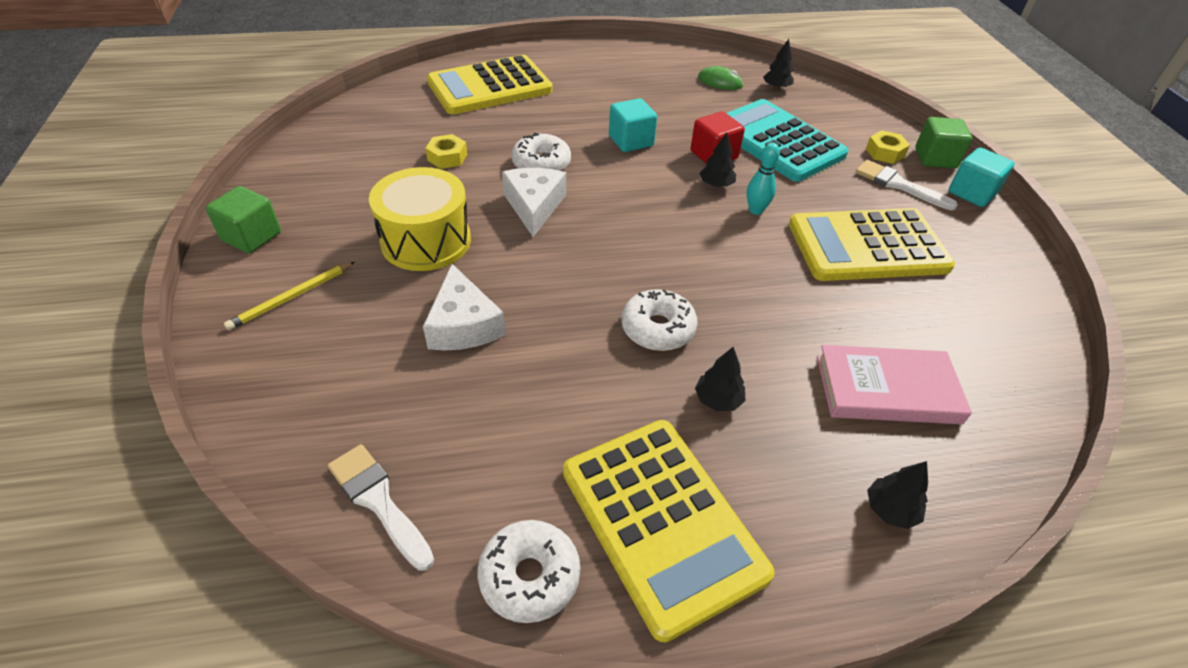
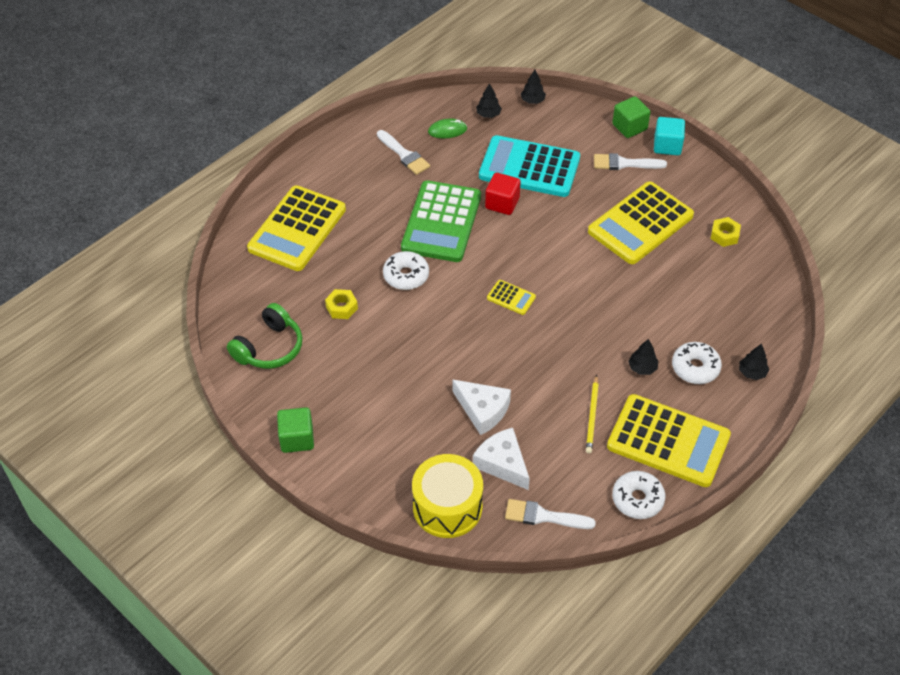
camera: 35 degrees left, 5 degrees up
(291, 297) = (373, 457): yellow pencil -> yellow pencil (592, 416)
(341, 153) = (269, 348): none -> green headphones
(426, 241) = (402, 374): yellow drum -> yellow drum (447, 507)
(534, 206) = (436, 311): white cheese -> white cheese (502, 463)
(629, 236) = (511, 298): none -> yellow calculator
(631, 141) = (441, 222): turquoise cube -> green calculator
(656, 81) = (404, 155): none -> white brush
(657, 328) = (580, 347): white donut -> white donut (695, 368)
(716, 185) = (524, 227): black tree -> black tree (532, 100)
(755, 210) = (562, 234): turquoise bowling pin -> none
(885, 153) = (598, 139): yellow nut -> yellow nut (724, 235)
(887, 389) = (711, 311): pink book -> none

